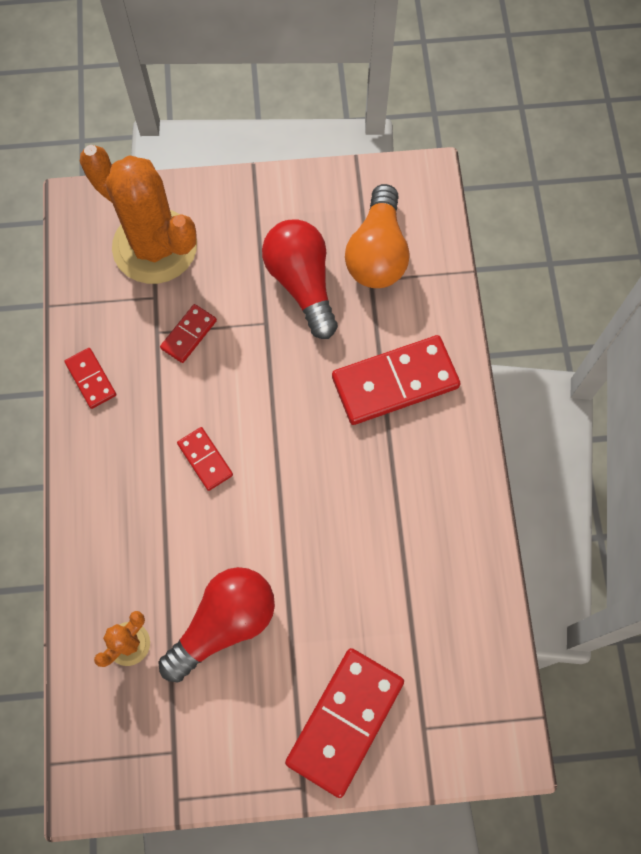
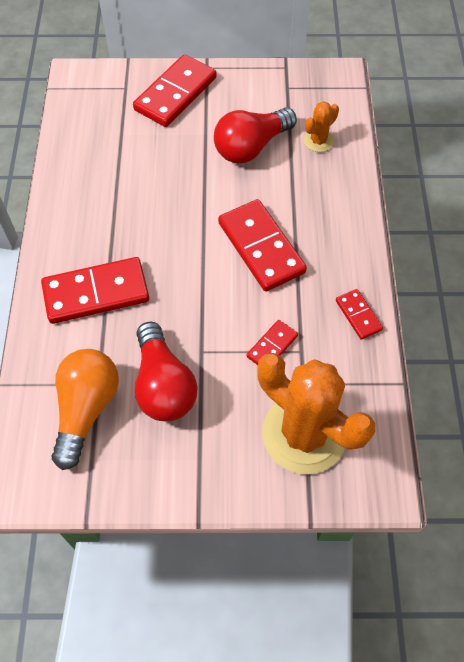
camera: 175 degrees left, 10 degrees down
(205, 459) = (261, 247): red domino -> red domino, size x1.99

